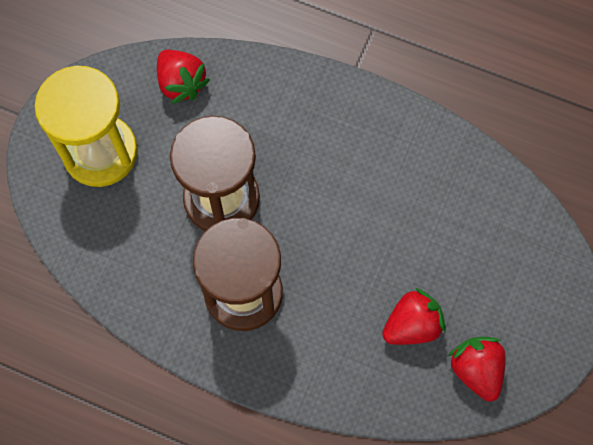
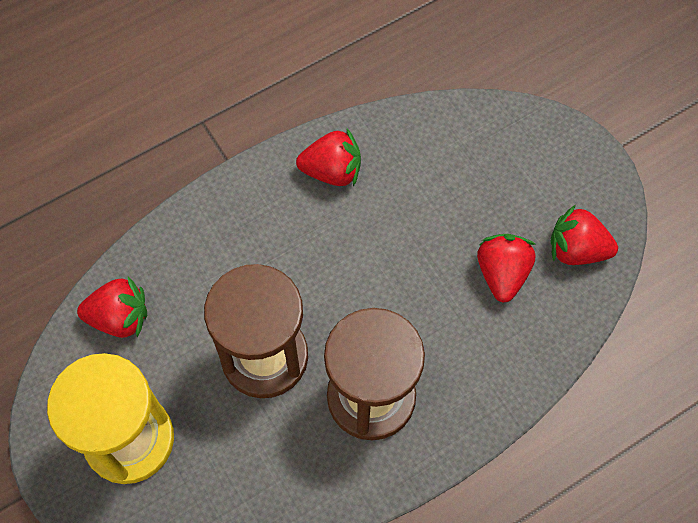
camera: 55 degrees left, 5 degrees down
(403, 145) = (332, 171): none -> red strawberry

